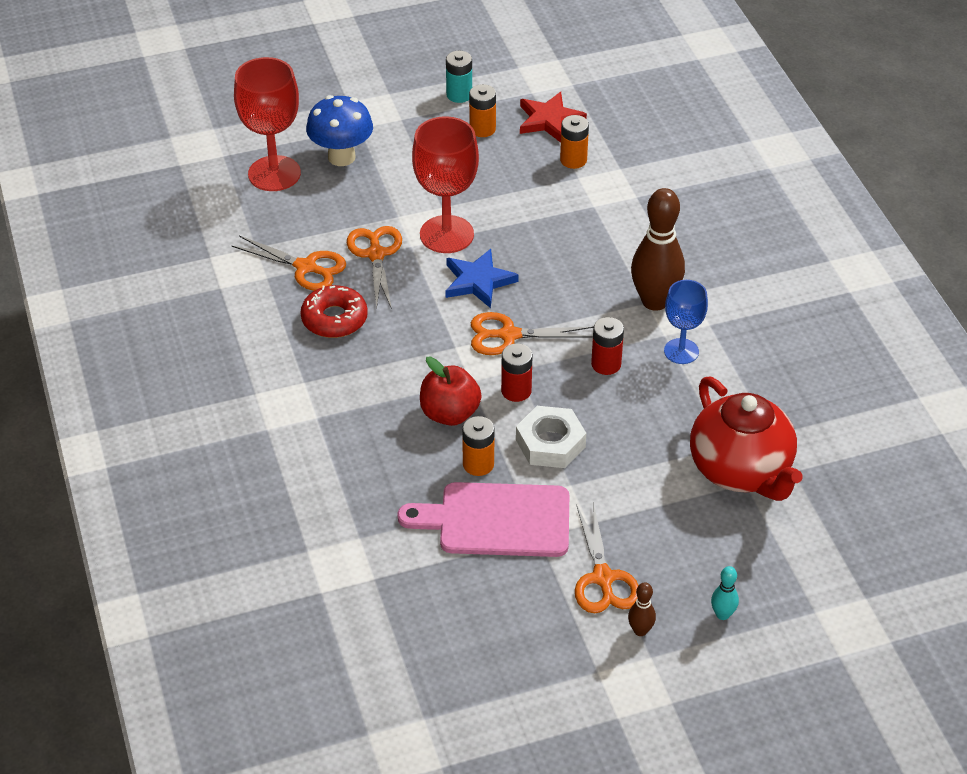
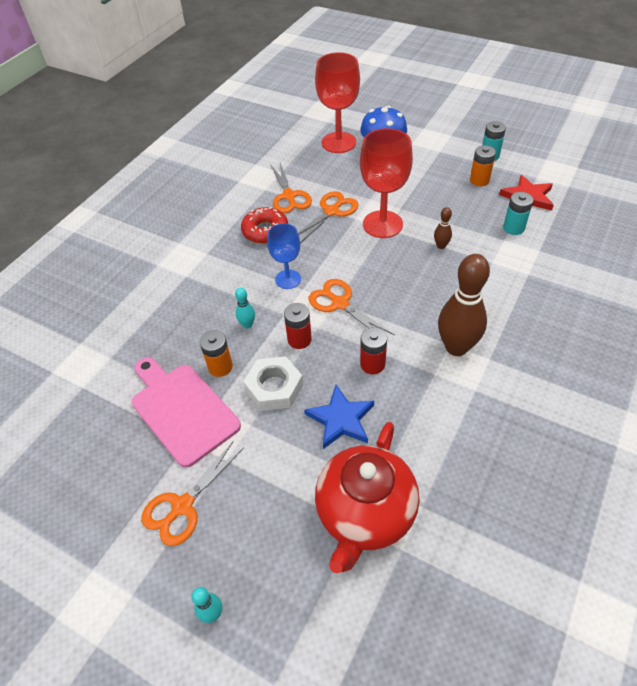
camera: 50 degrees right, 5 degrees up
(450, 413) = (247, 324): red apple -> turquoise bowling pin
(478, 281) = (365, 261): blue star -> blue star (341, 419)
(573, 160) = (513, 228): orange battery -> turquoise battery
(640, 630) = (152, 568): brown bowling pin -> brown bowling pin (441, 246)
(681, 351) = (432, 393): blue goblet -> blue goblet (288, 279)

